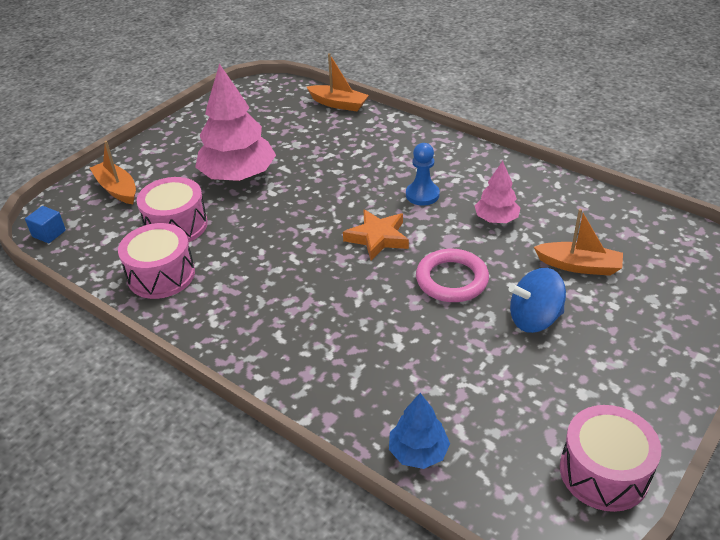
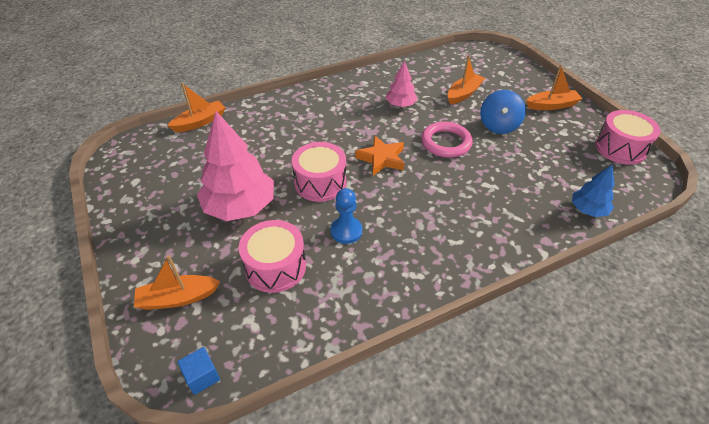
camera: 65 degrees left, 5 degrees up
(161, 275) = (338, 295): pink drum -> pink drum (320, 182)
(422, 195) = (351, 123): blue pawn -> blue pawn (346, 231)
(645, 366) = (552, 105): none -> orange boat

